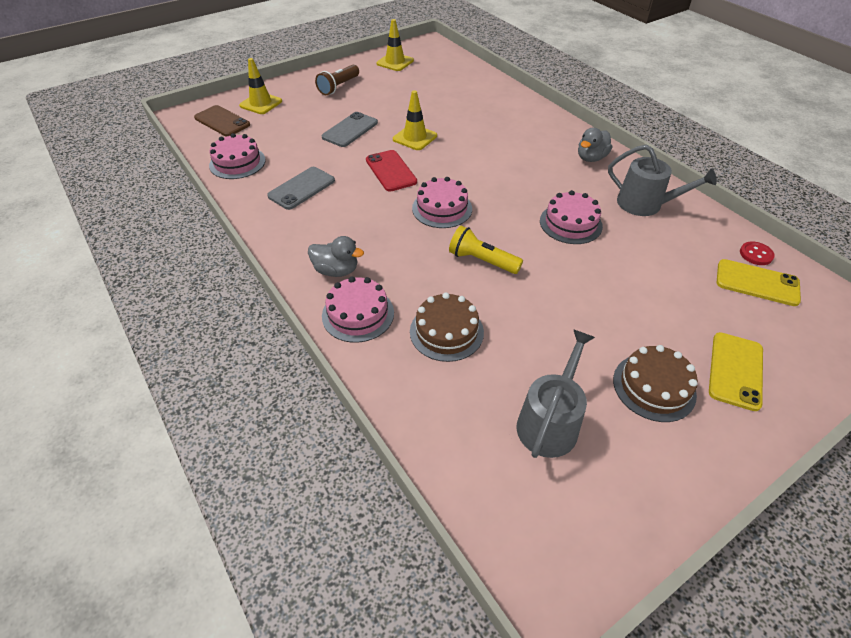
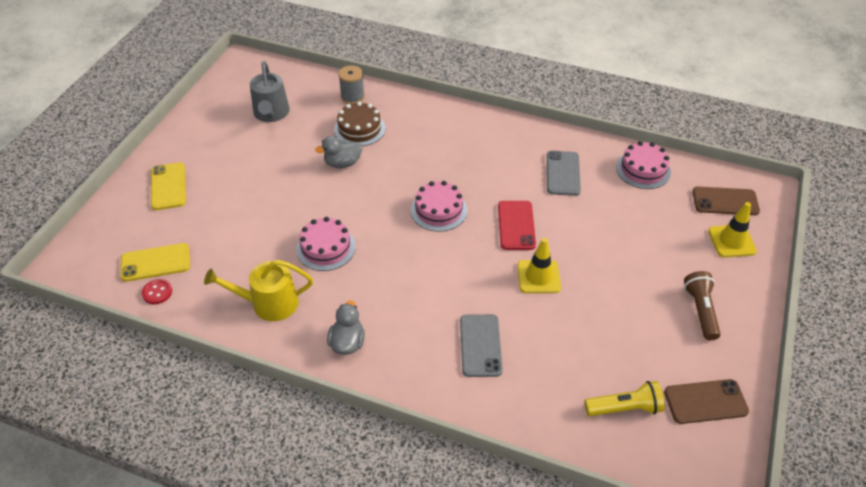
camera: 145 degrees right, 0 degrees up
(336, 270) = (462, 130): grey duck -> grey duck (343, 163)
(350, 130) = (607, 253): grey phone -> grey phone (480, 345)
(358, 314) = (420, 114): pink cake -> none
(391, 171) = (516, 225): red phone -> red phone turned 60 degrees clockwise
(395, 62) = (705, 401): yellow traffic cone -> brown phone
(416, 388) = (352, 97): none -> grey spool
(482, 261) = (373, 182): yellow flashlight -> yellow flashlight (624, 408)
(645, 204) = (269, 303): grey watering can -> yellow watering can
(654, 387) = (218, 155): brown cake -> none

